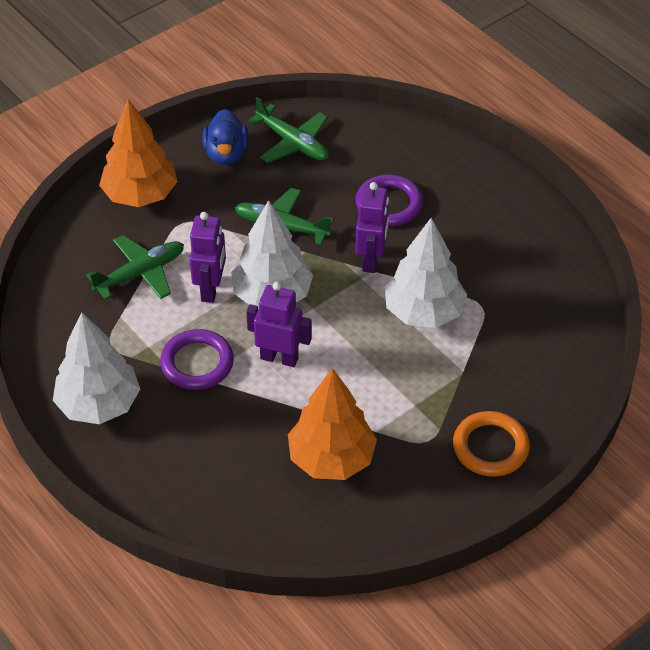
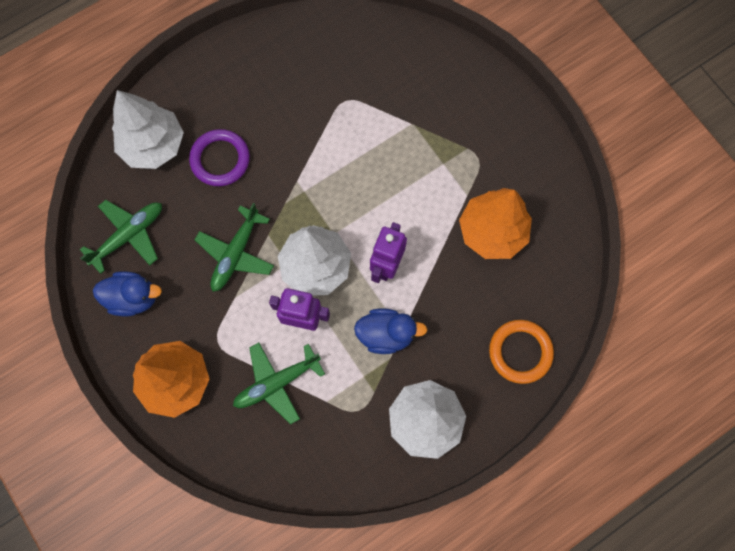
camera: 85 degrees left, 25 degrees up
(140, 274) = (277, 382): green plane -> green plane turned 90 degrees counterclockwise
(197, 363) = (386, 334): purple ring -> blue duck
(371, 260) = (284, 180): purple robot -> none
(423, 312) = (347, 145): white tree -> white tree (153, 145)
(490, 447) = (487, 114): orange ring -> orange ring (520, 352)

